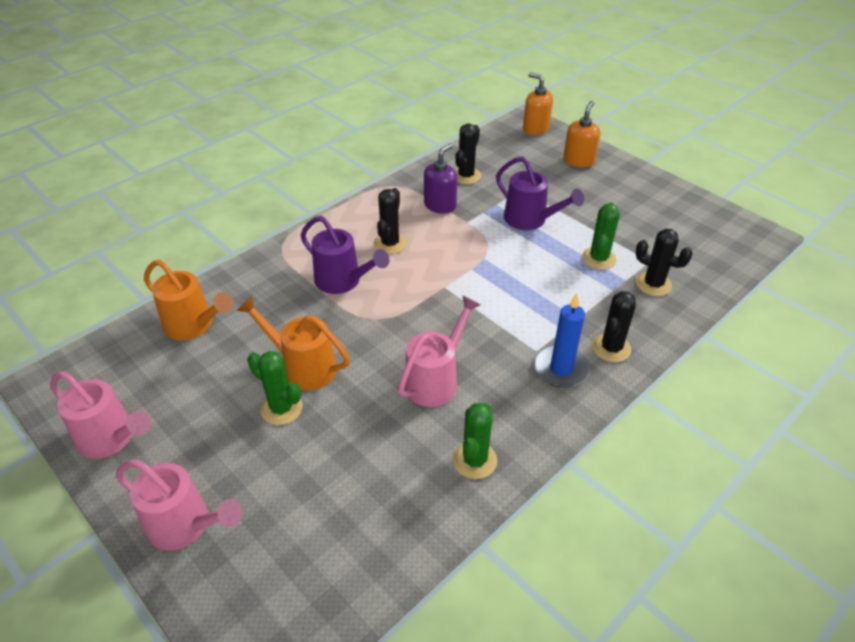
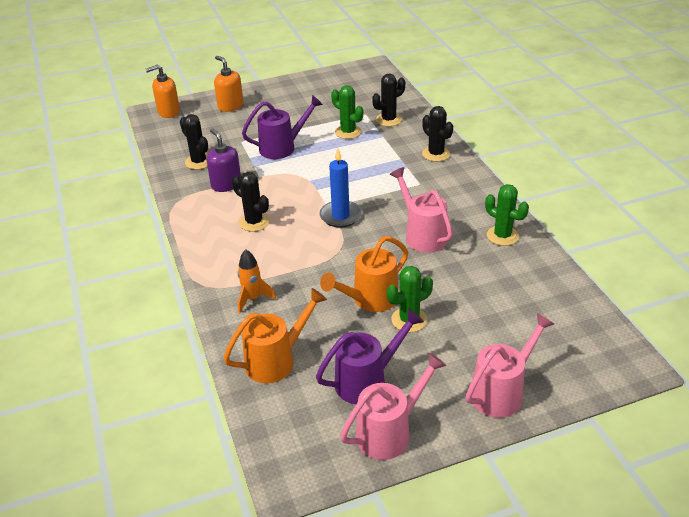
camera: 65 degrees left, 5 degrees down
(274, 281) = (253, 299): none -> orange rocket
(343, 281) = (283, 258): purple watering can -> purple watering can (367, 380)
(561, 369) = (443, 179): blue candle -> blue candle (340, 216)

